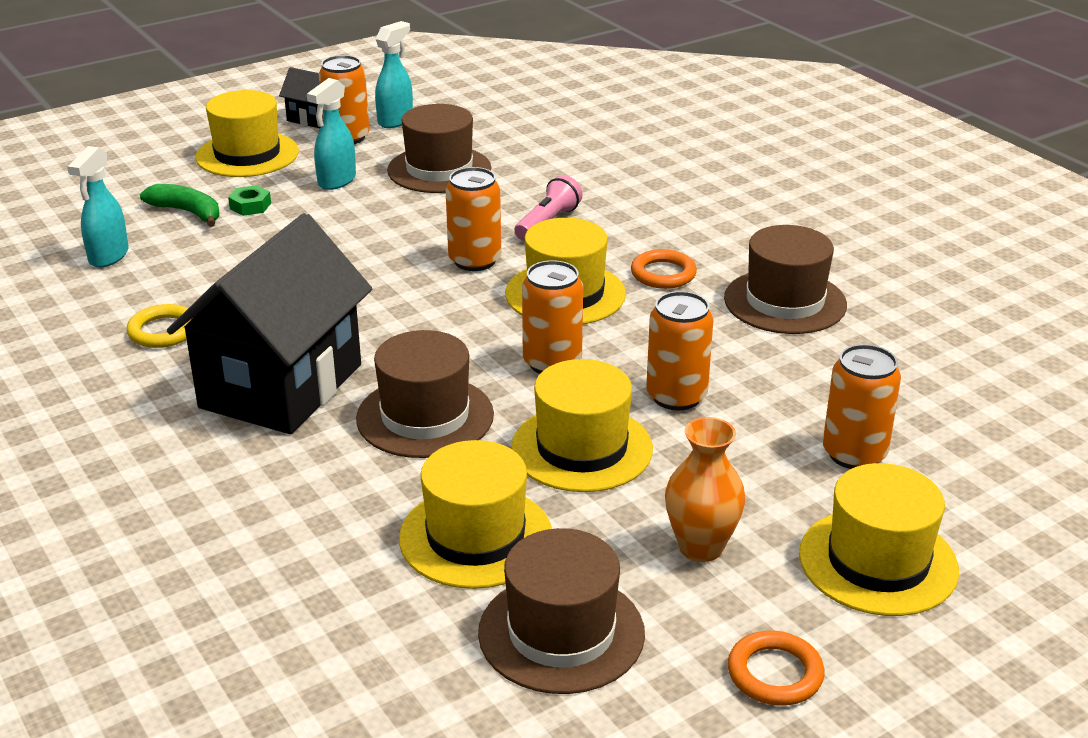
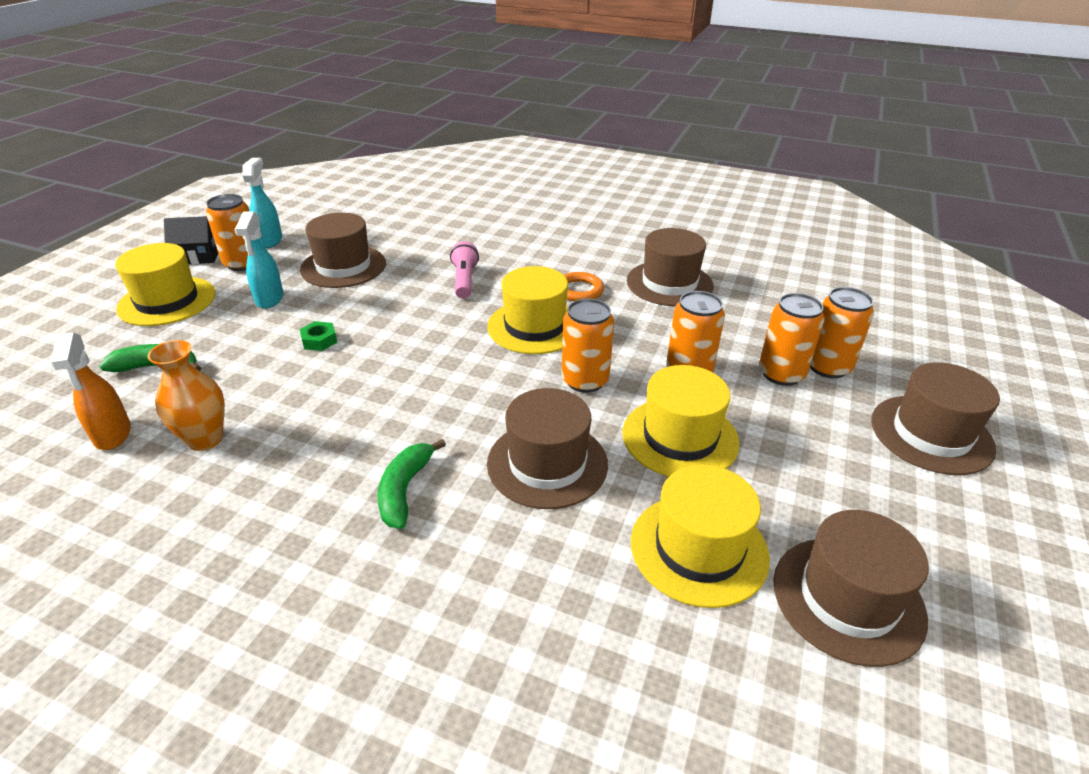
camera: 35 degrees left, 5 degrees up
(108, 256) = (113, 435): turquoise spray bottle -> orange spray bottle
(163, 331) = (241, 485): yellow ring -> none
(250, 206) = (213, 342): green nut -> green nut (319, 340)
(281, 386) = (404, 490): black house -> green banana
(475, 260) = (444, 324): orange can -> orange can (781, 374)
(701, 547) = (837, 476): orange vase -> orange vase (205, 439)
(775, 673) = (992, 549): orange ring -> none
(878, 562) = (931, 434): yellow hat -> brown hat

